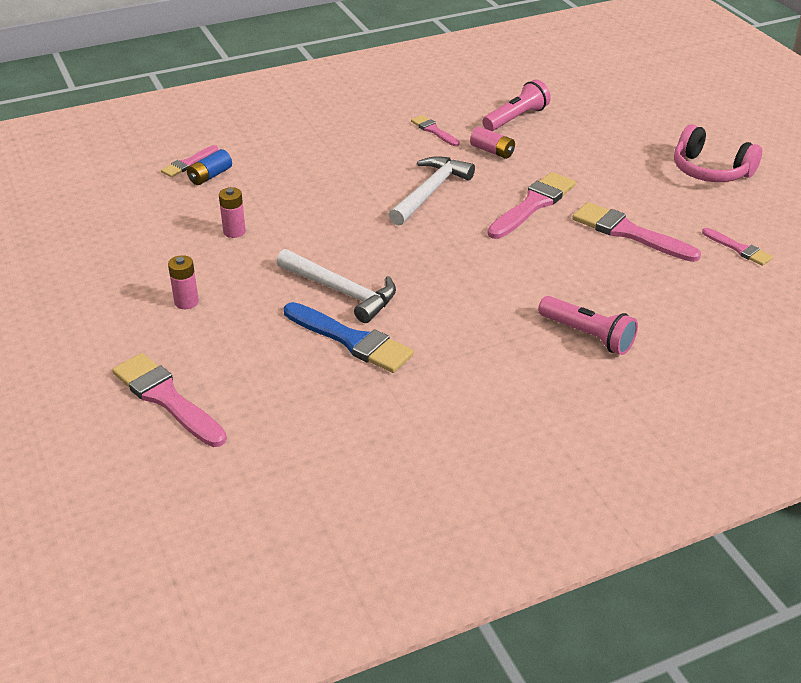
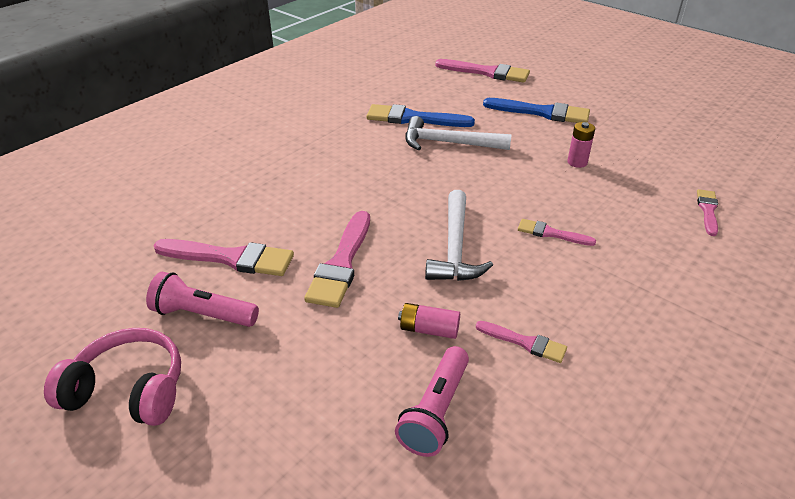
camera: 155 degrees right, 0 degrees up
(186, 302) = (542, 112): pink battery -> blue brush
(210, 176) = (669, 203): blue battery -> none
(587, 335) = (250, 159): pink flashlight -> pink flashlight (203, 314)
(739, 249) = (110, 271): pink brush -> pink brush (551, 233)

